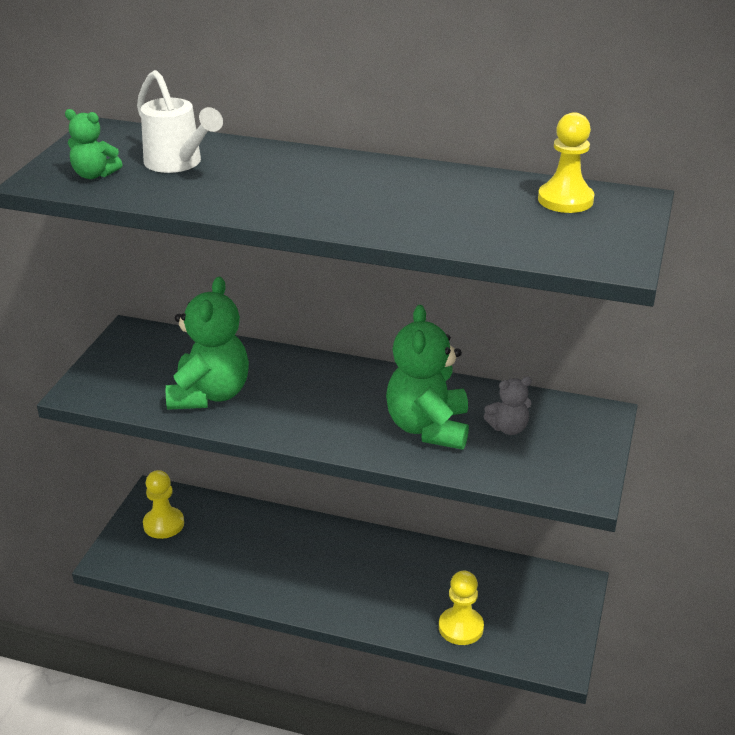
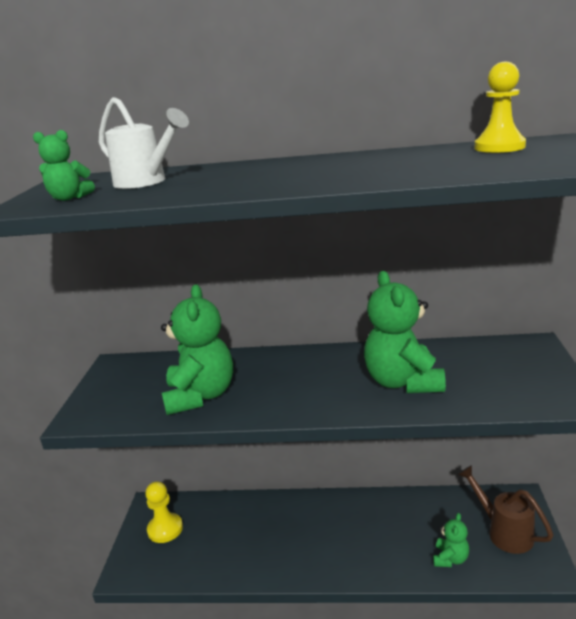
camera: 10 degrees left, 10 degrees down
(461, 627) = (450, 559): yellow pawn -> green teddy bear
(508, 428) = (469, 369): grey teddy bear -> none
(535, 615) = (504, 532): none -> brown watering can

